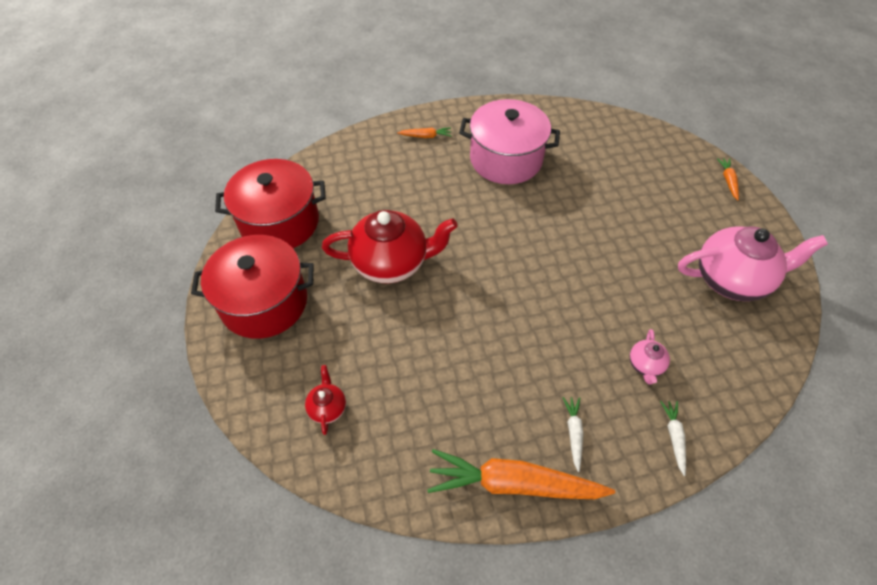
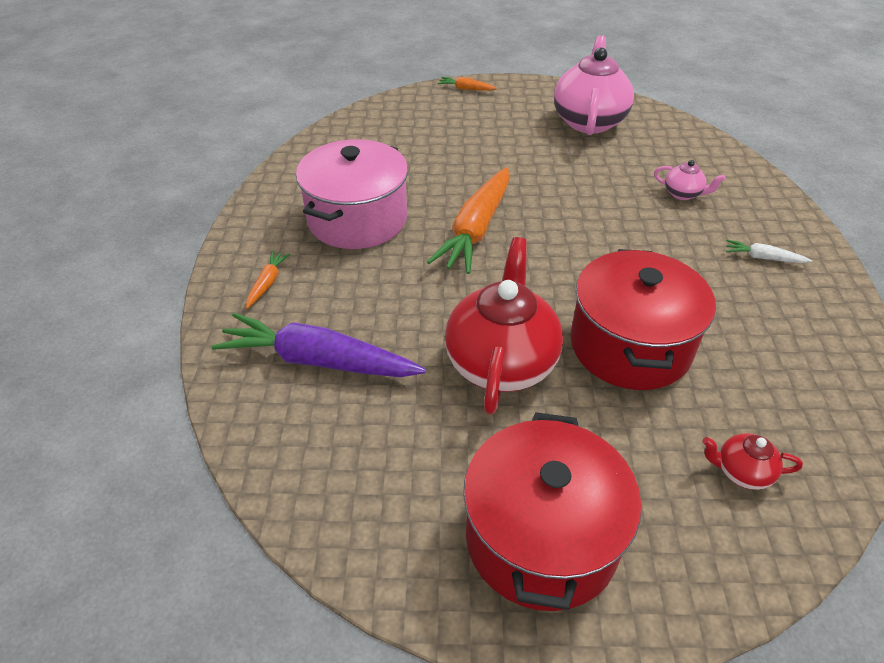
camera: 75 degrees left, 10 degrees down
(279, 222) = (367, 496): red pot -> red pot (630, 345)
(368, 177) = (318, 361): none -> purple carrot
(514, 483) = (827, 313): orange carrot -> orange carrot (476, 229)
(674, 437) = (762, 198): white carrot -> none

